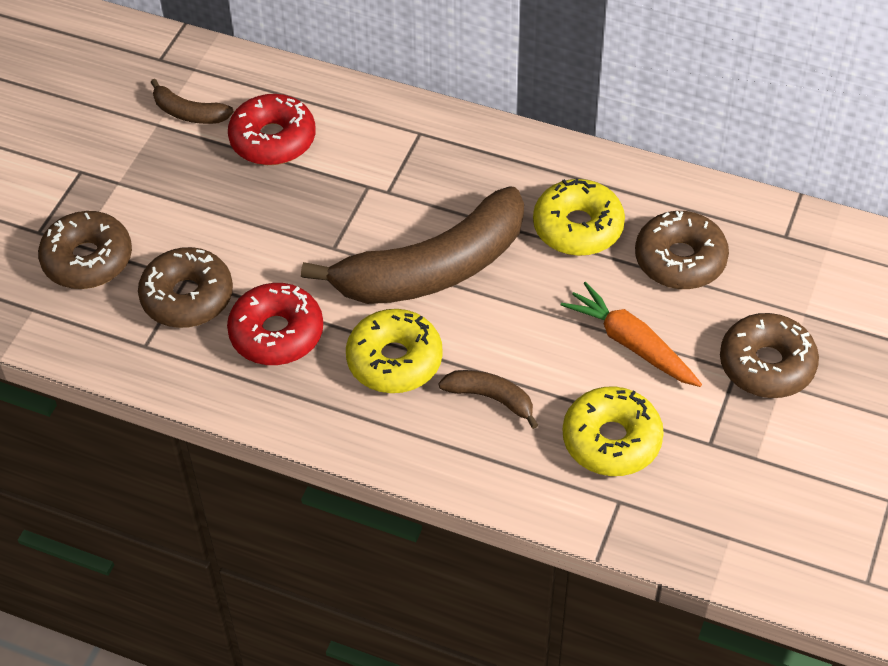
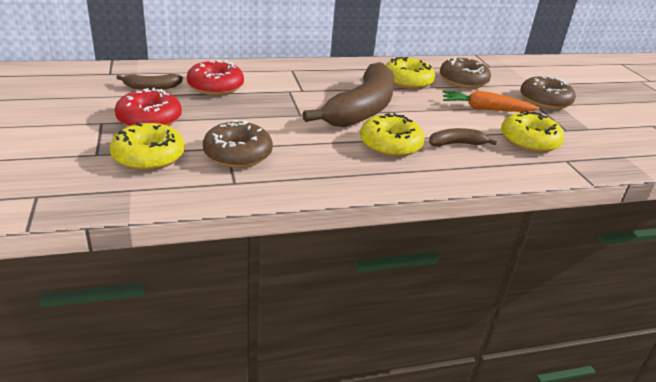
camera: 40 degrees left, 20 degrees down
(87, 260) = (148, 156): brown donut -> yellow donut
(276, 333) = (312, 153): red donut -> red donut (149, 119)

